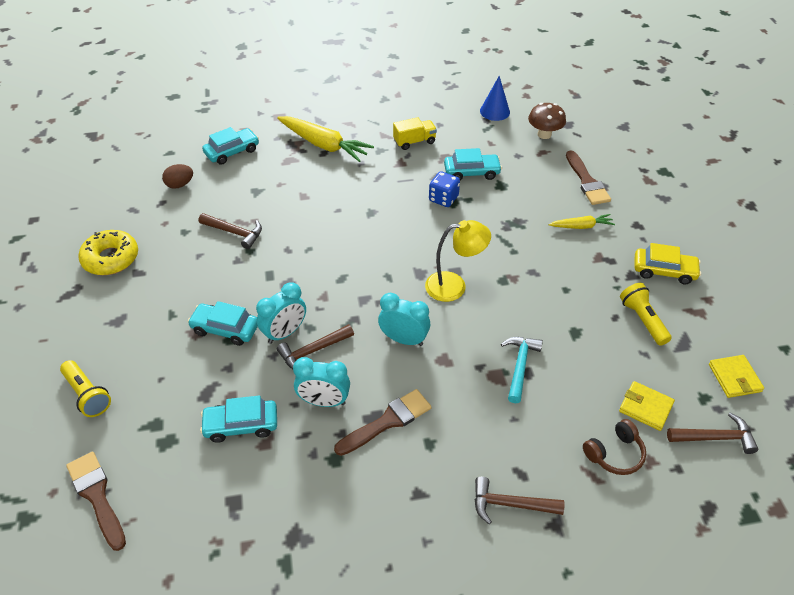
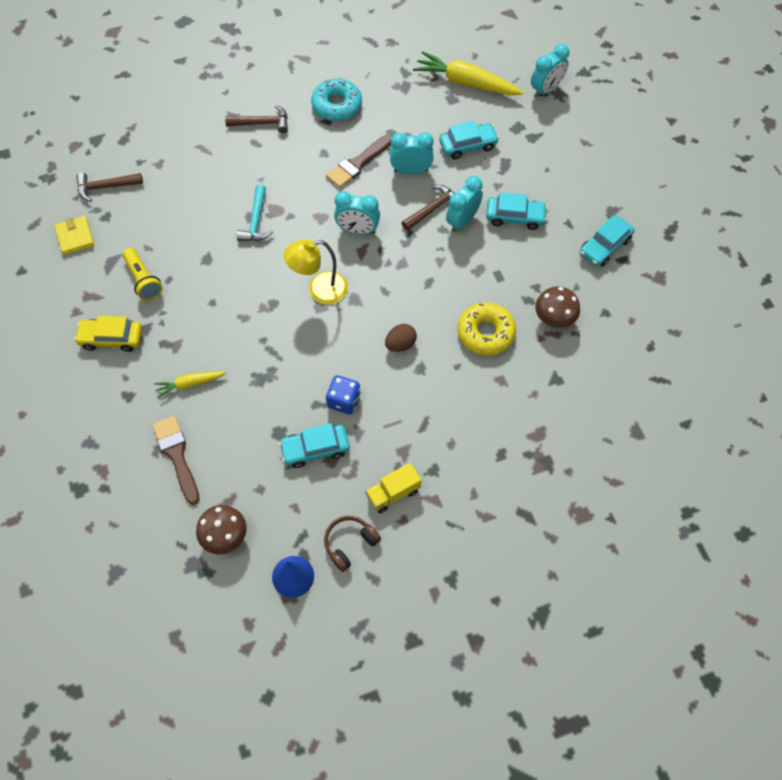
camera: 170 degrees right, 15 degrees up
(87, 395) = (596, 150): yellow flashlight -> none
(97, 496) = (546, 89): brown brush -> turquoise clock
(111, 258) = (658, 270): yellow donut -> yellow donut (485, 333)
(180, 185) = (645, 375): brown egg -> brown egg (400, 344)
(232, 152) = (612, 437): turquoise car -> turquoise car (605, 246)
(234, 232) = (554, 319): brown hammer -> brown mushroom
(324, 145) = (505, 468): yellow carrot -> yellow carrot (466, 83)
(400, 517) = (337, 106): none -> turquoise donut
(615, 454) = (185, 165): brown headphones -> brown headphones (350, 543)
(645, 407) = (155, 202): yellow wallet -> none

